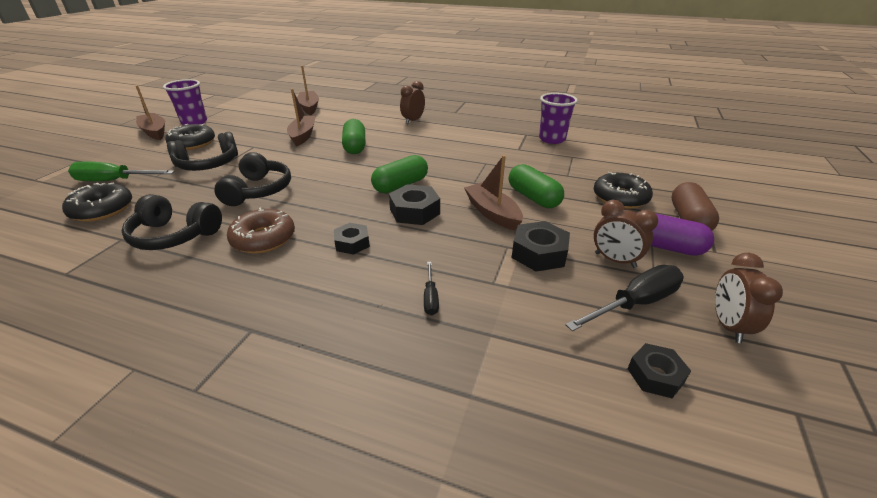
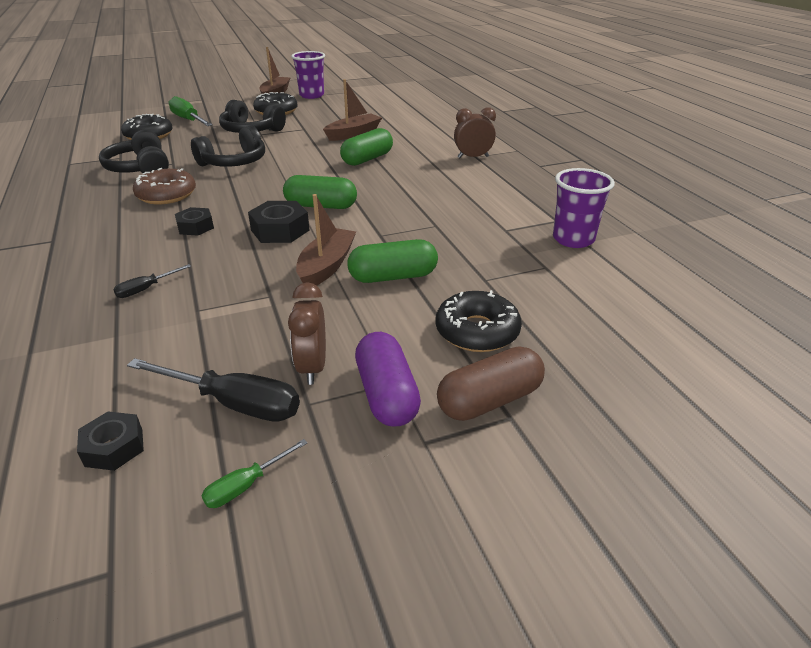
camera: 50 degrees right, 0 degrees up
(309, 107) = (414, 111): brown boat -> none
(533, 198) = (393, 277): green capsule -> green capsule turned 60 degrees clockwise
(539, 253) = (275, 317): black nut -> none
(728, 326) = (246, 485): brown clock -> green screwdriver

